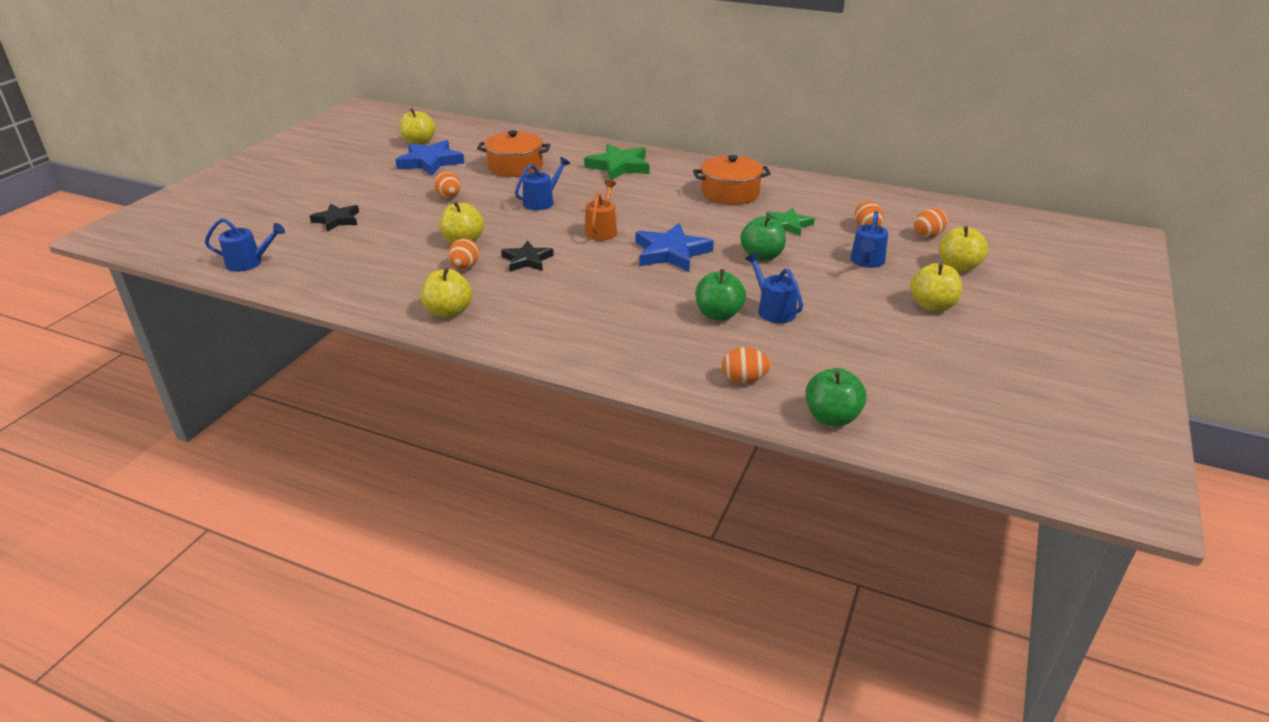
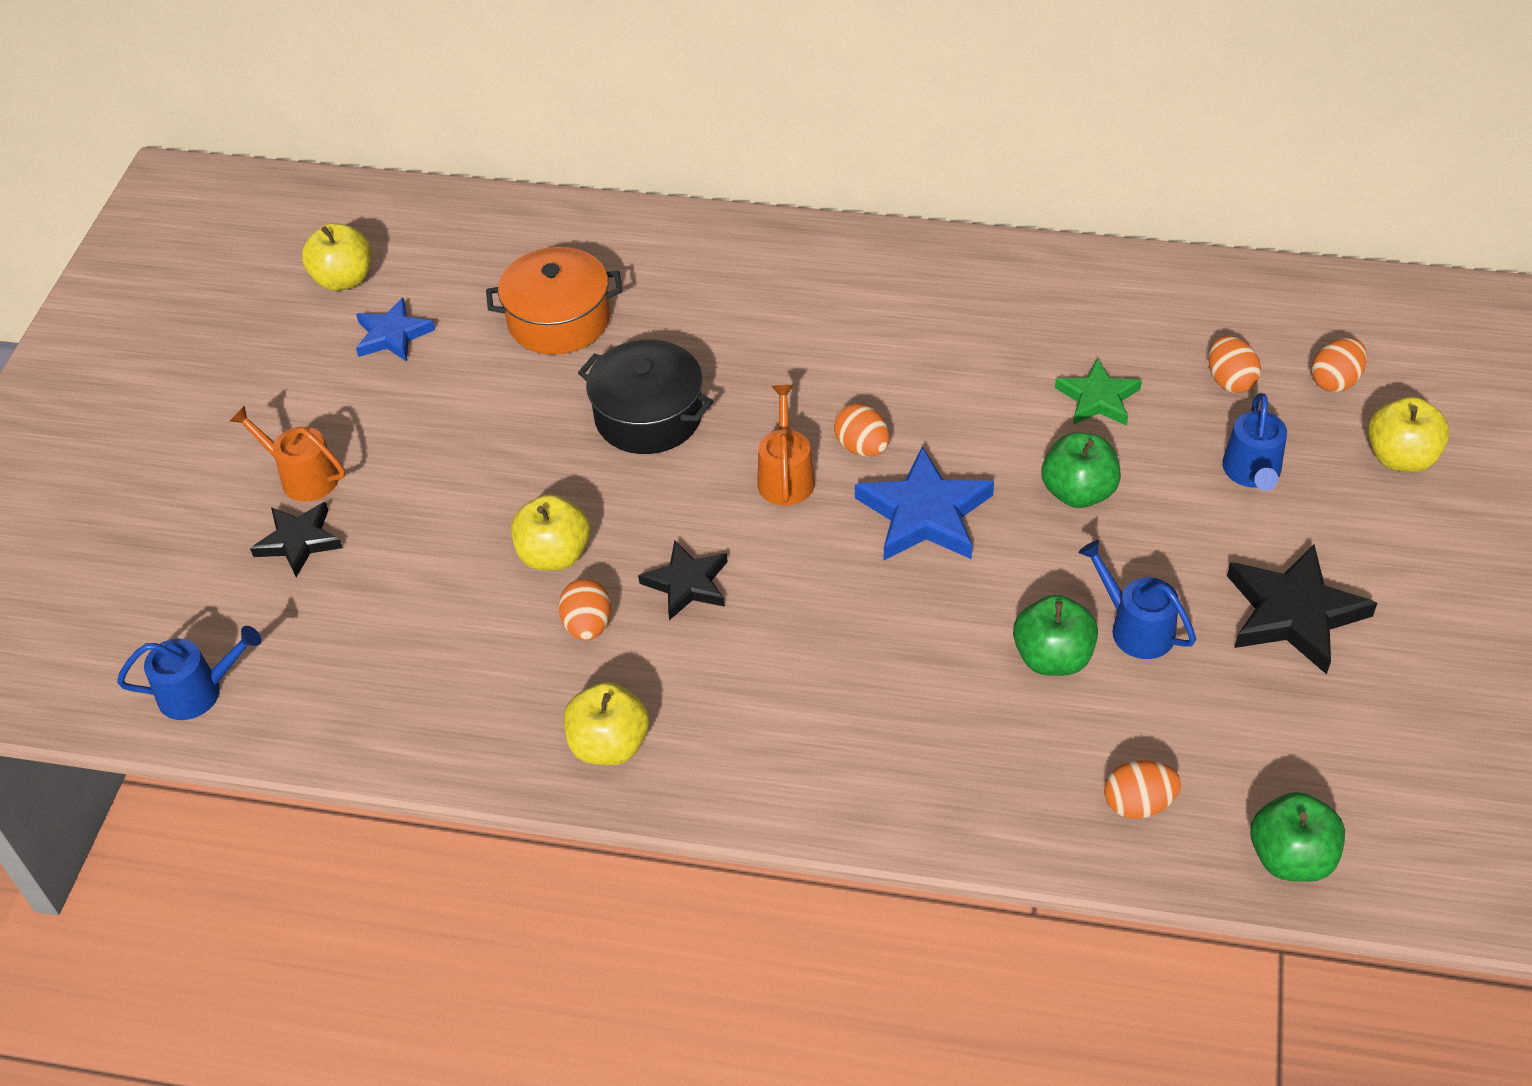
camera: 10 degrees left, 15 degrees up
(354, 200) = (303, 477): none -> orange watering can
(430, 162) = (393, 335): blue star -> blue star, size x0.64
(449, 197) = (475, 434): orange egg -> orange egg (862, 447)
(541, 202) = (648, 416): blue watering can -> black pot
(619, 166) = (749, 283): green star -> none
(730, 193) = (972, 326): orange pot -> none
(871, 317) = (1293, 613): none -> black star
(932, 306) = (1380, 565): yellow apple -> none

